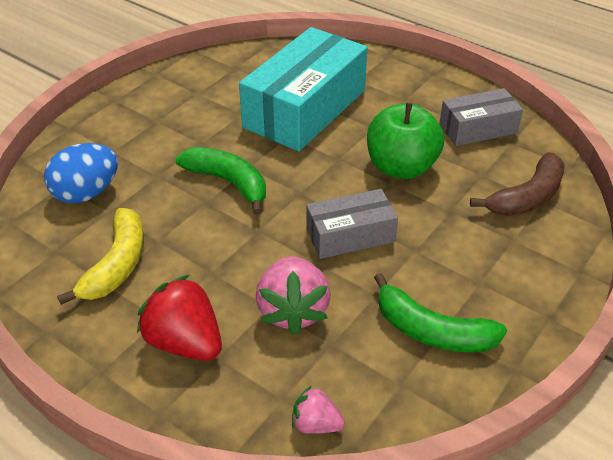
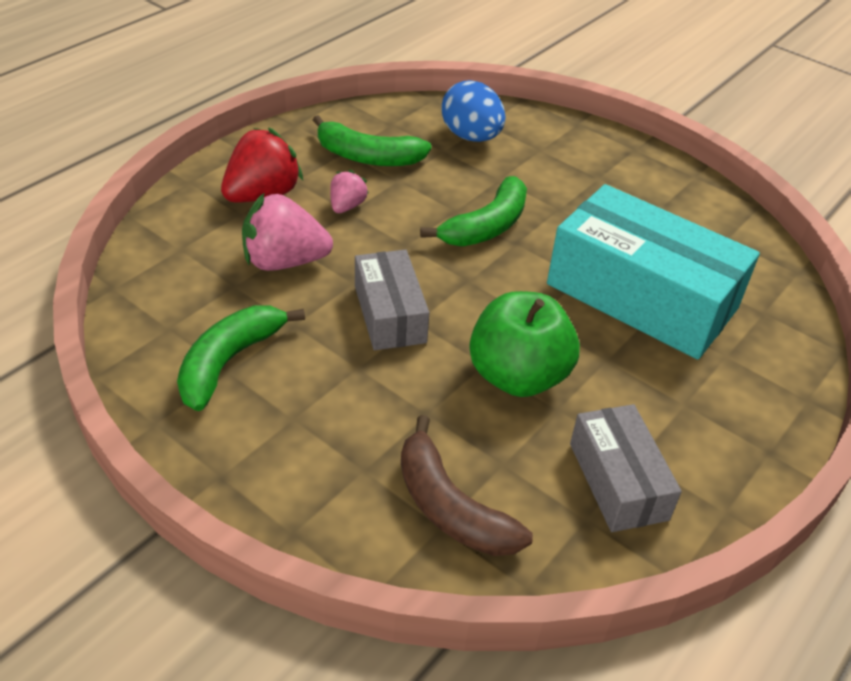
camera: 90 degrees right, 0 degrees up
(117, 264) = (368, 157): yellow banana -> green banana
(316, 424) = (144, 266): pink strawberry -> pink strawberry (347, 206)

